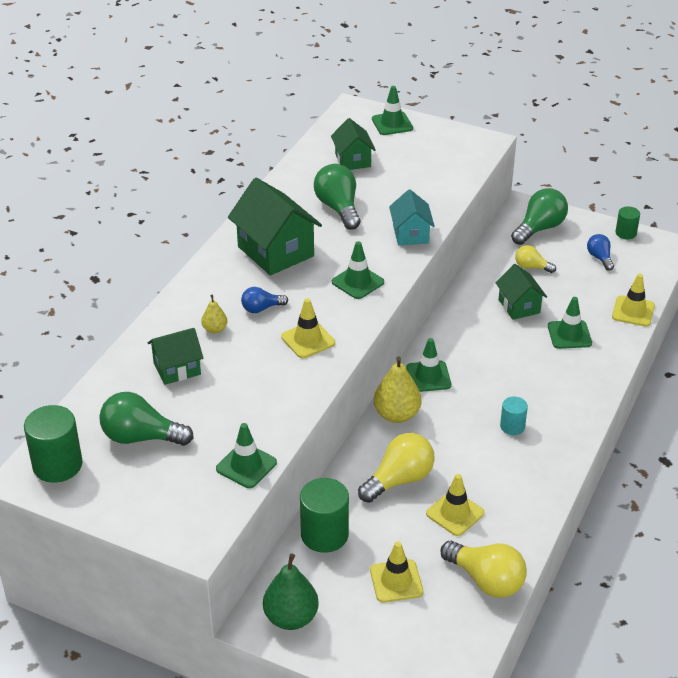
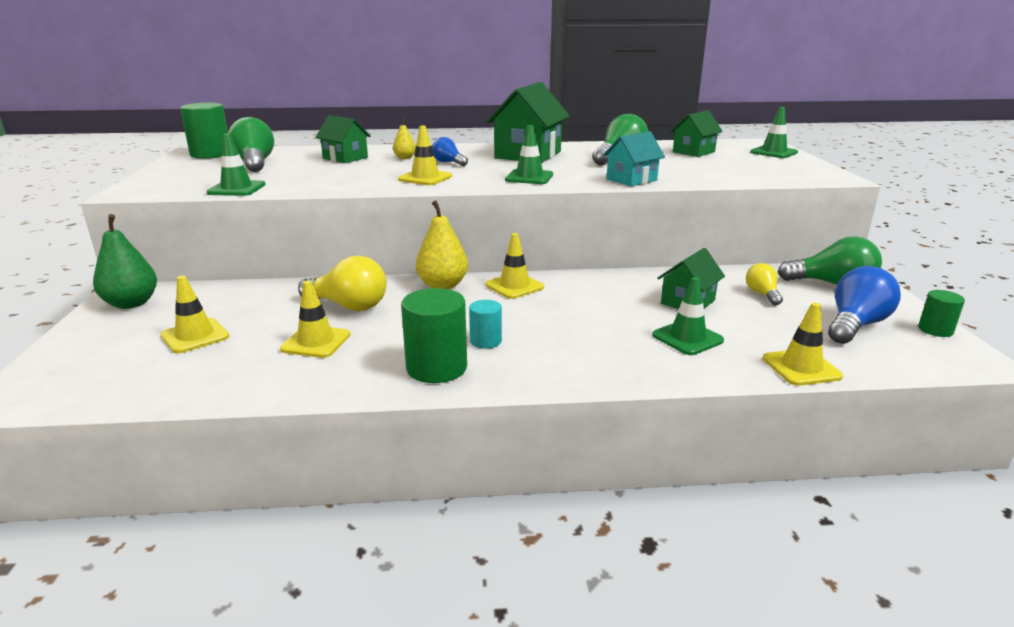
camera: 60 degrees right, 15 degrees down
(324, 534) = (250, 293): green cylinder -> green cylinder (436, 368)
(428, 376) = (514, 286): green traffic cone -> yellow traffic cone
(486, 580) = (211, 383): yellow light bulb -> none
(599, 258) = (855, 325): blue light bulb -> blue light bulb, size x1.76

